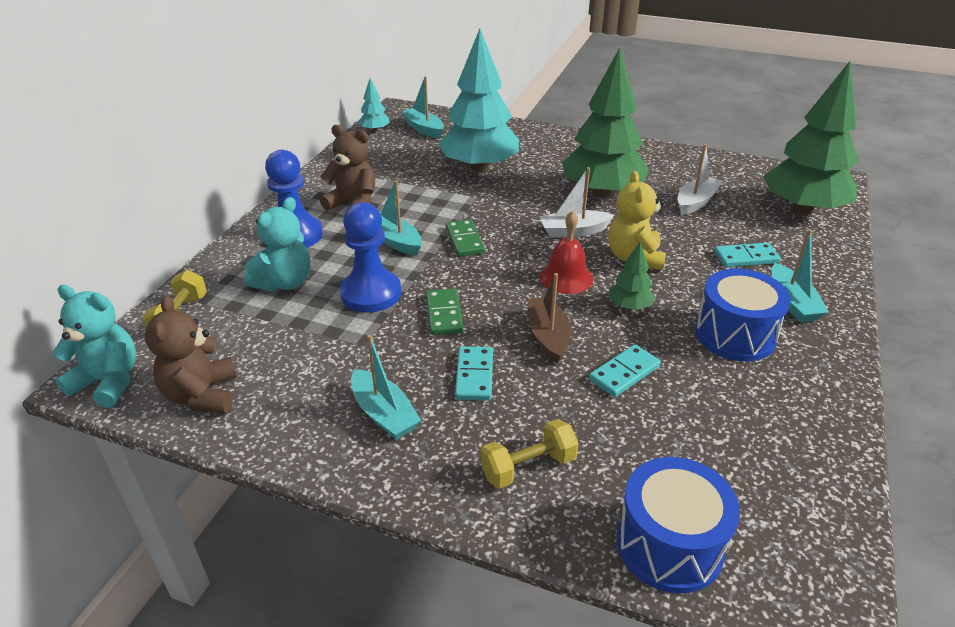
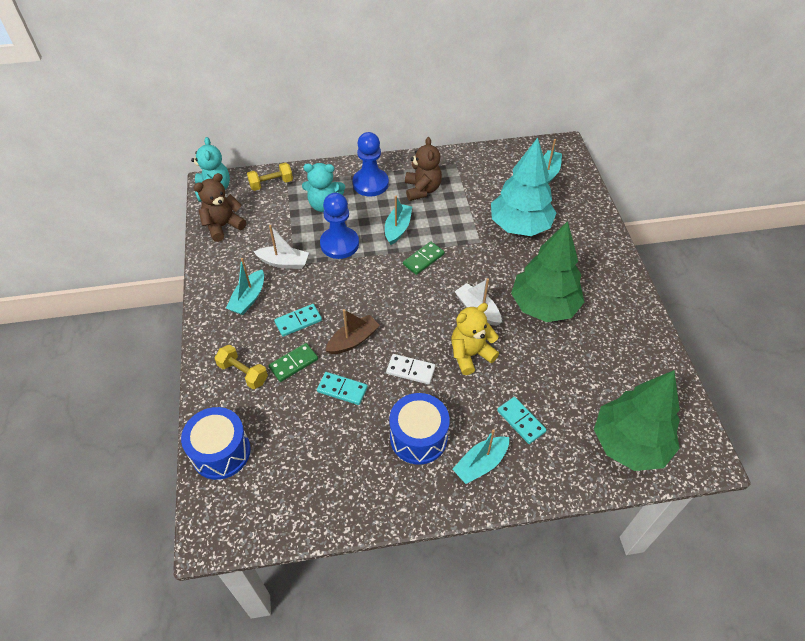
camera: 60 degrees right, 15 degrees up
(374, 130) = (522, 151): turquoise tree -> none
(444, 314) = (342, 284): green domino -> green domino (293, 363)
(566, 277) = (419, 326): red bell -> none
(629, 306) = (411, 370): green tree -> white domino
(696, 202) = (579, 368): white boat -> white boat (284, 262)

